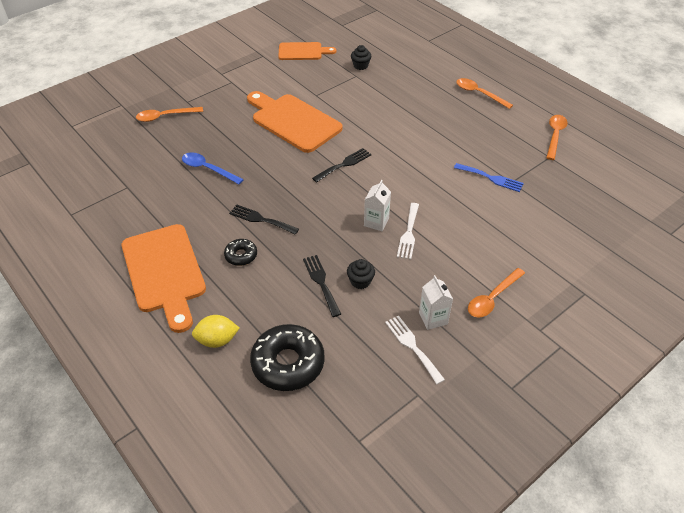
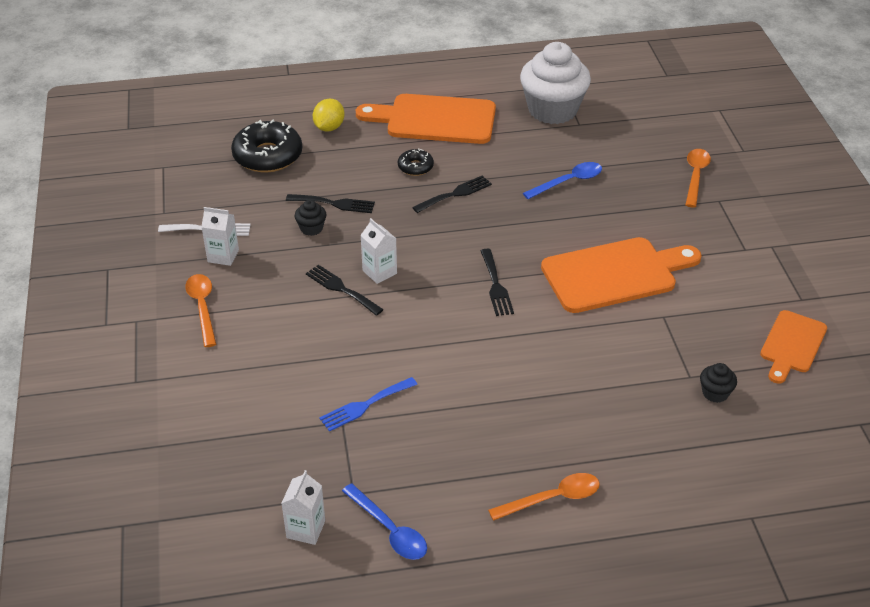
camera: 120 degrees right, 5 degrees down
(113, 207) = (552, 110): none -> white cupcake
(408, 233) = (341, 289): white fork -> black fork
(555, 136) = (389, 530): orange spoon -> blue spoon
(588, 163) = (306, 529): none -> white carton

